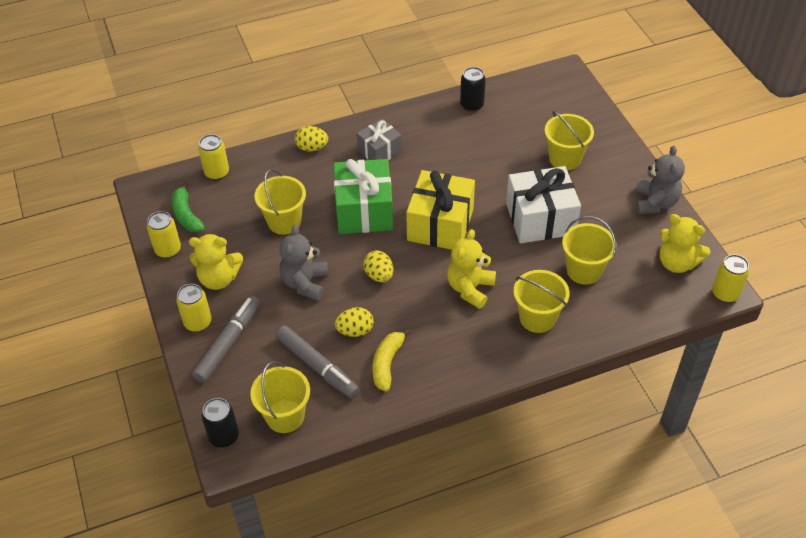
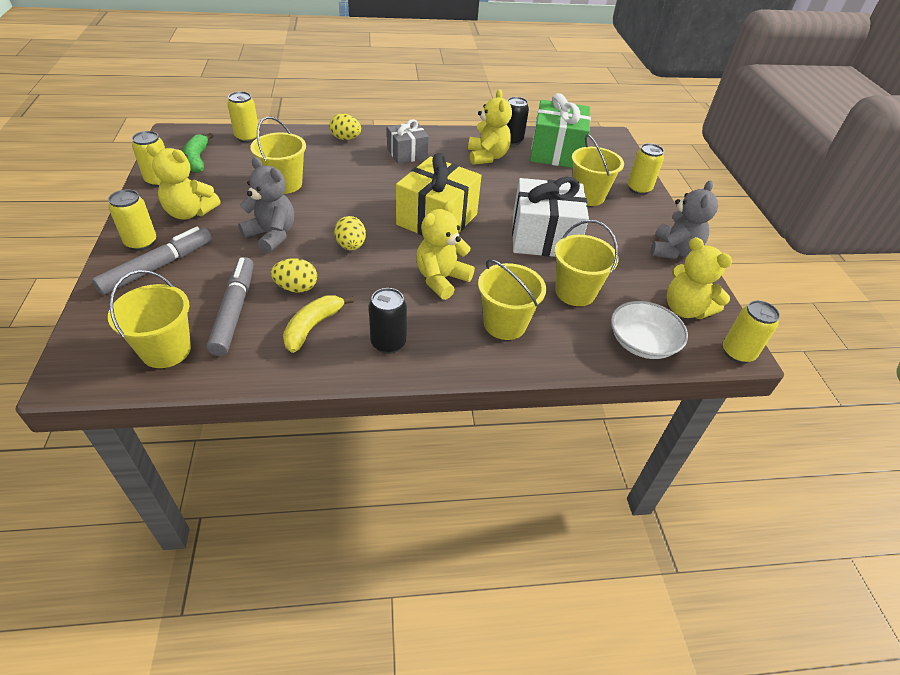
camera: 10 degrees right, 5 degrees down
(224, 436) = (84, 353): black can -> black can (388, 343)
(305, 283) = (272, 235): grey teddy bear -> grey teddy bear turned 105 degrees clockwise
(317, 366) = (234, 311): grey marker -> grey marker turned 150 degrees counterclockwise
(364, 210) = (367, 192): green gift -> green gift (556, 152)
(456, 134) = (487, 157): none -> yellow teddy bear
(608, 136) = (639, 189): none -> yellow can
(650, 305) = (642, 342): none -> white bowl

